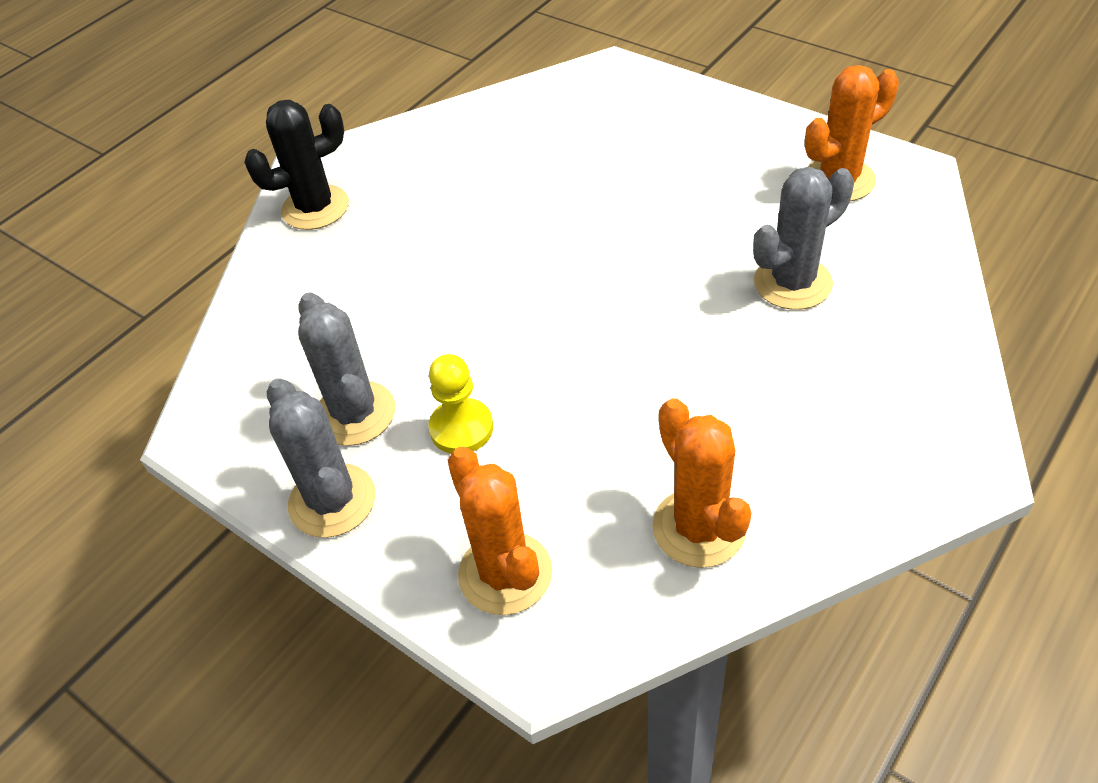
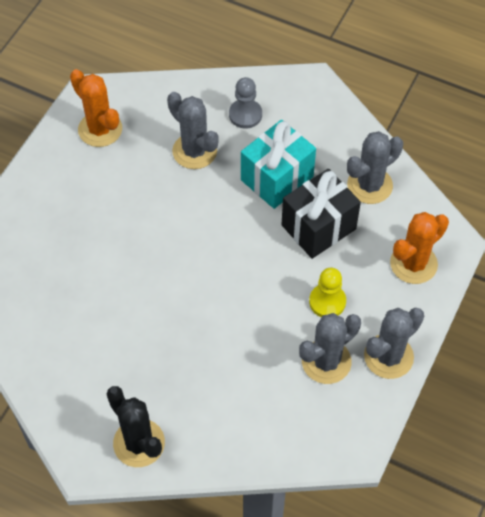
camera: 105 degrees left, 10 degrees up
(614, 434) = (318, 227): none -> black gift
(699, 528) = (369, 185): orange cactus -> grey cactus
(727, 385) = (277, 178): none -> turquoise gift
(876, 354) = (245, 115): none -> grey pawn

